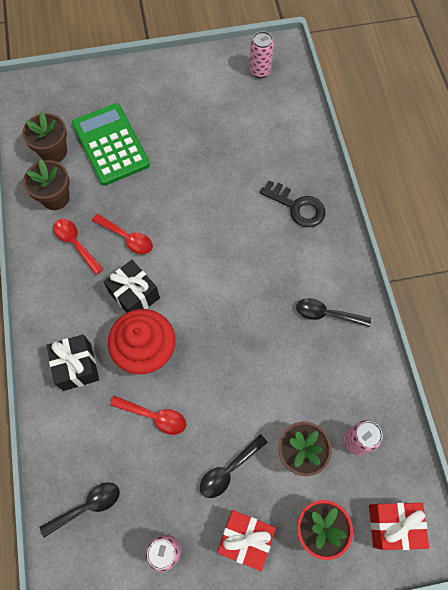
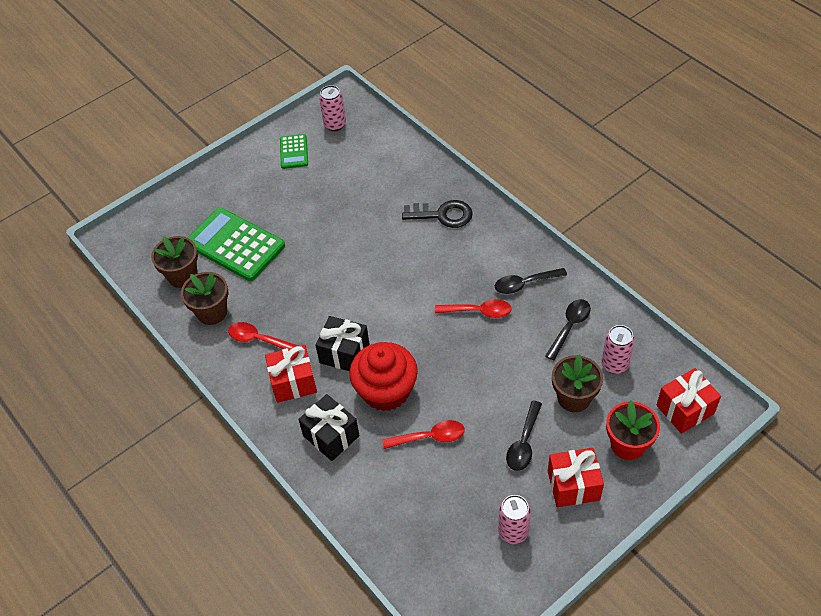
camera: 25 degrees left, 15 degrees down
(78, 299) = (293, 382): none -> red gift
(87, 506) = (419, 538): black spoon -> black spoon (569, 327)
(127, 238) = (305, 312): red spoon -> red spoon (478, 311)
(210, 80) = (294, 152): none -> green calculator

